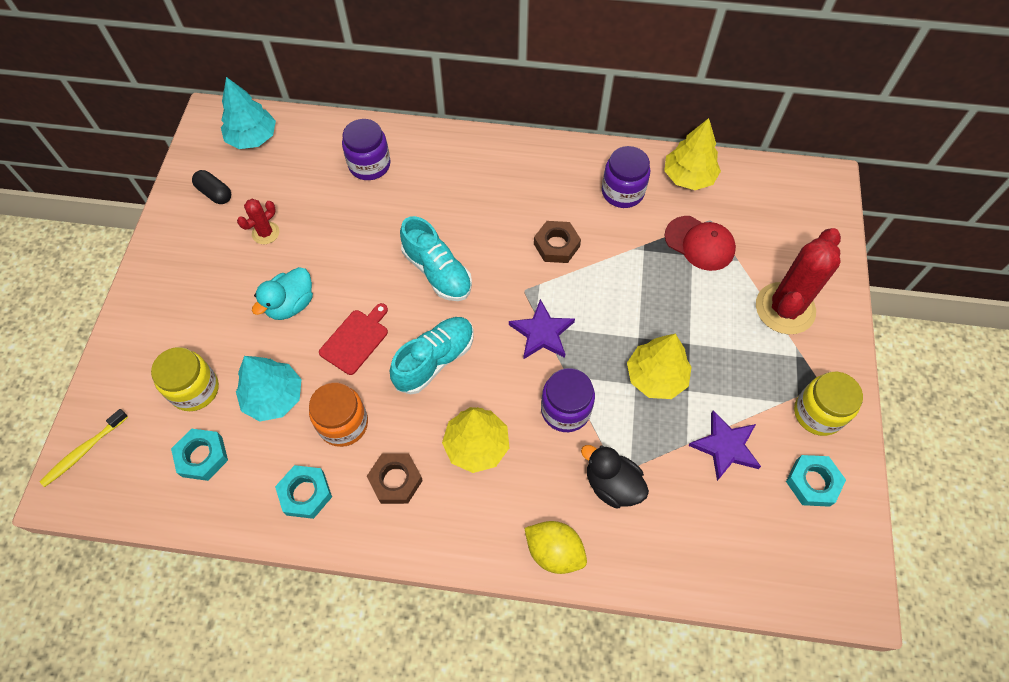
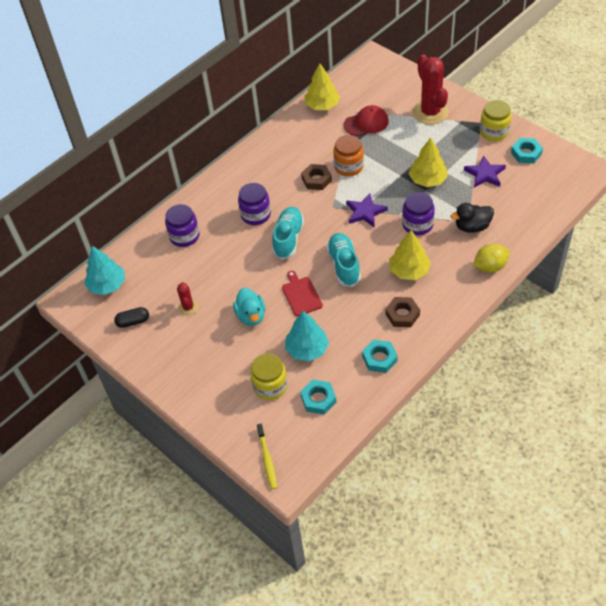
camera: 50 degrees left, 10 degrees down
(343, 424) = (350, 323): orange jar -> orange jar (348, 167)
(437, 272) = (288, 238): turquoise shoe -> turquoise shoe turned 75 degrees counterclockwise
(622, 192) = (307, 136): purple jar -> purple jar (256, 215)

